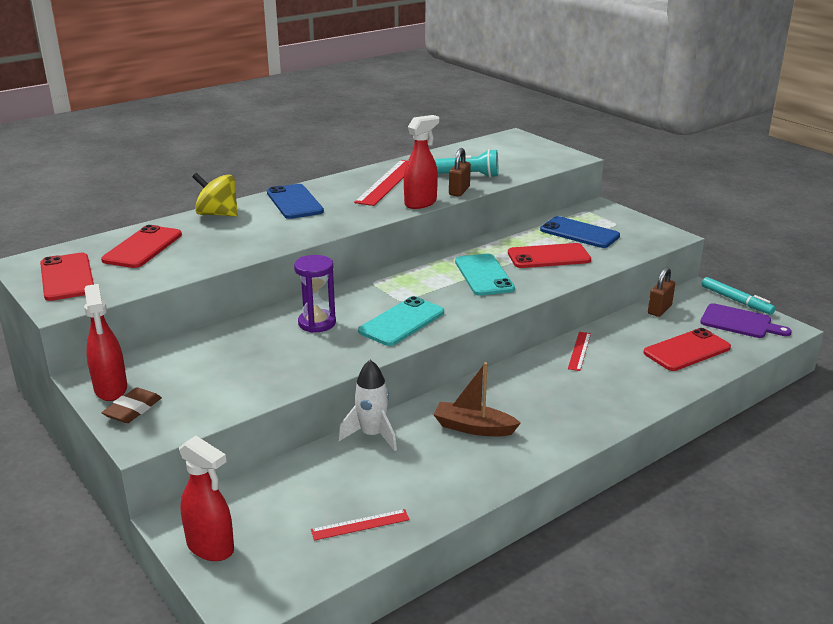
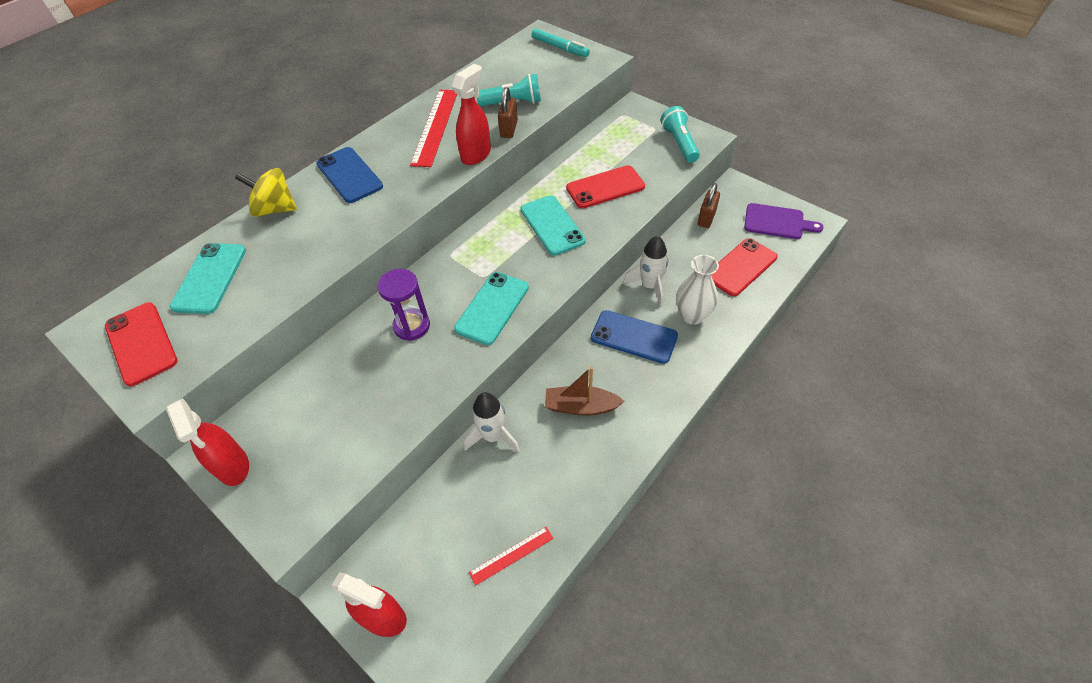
camera: 10 degrees left, 25 degrees up
(133, 409) = (263, 492): brown eraser -> none
(142, 247) = (210, 278): red phone -> turquoise phone
(579, 233) = (625, 148): blue phone -> blue phone (634, 337)
(579, 351) = (650, 286): red ruler -> white rocket
(619, 378) = (692, 315): none -> white vase
(639, 236) = (679, 143): none -> turquoise flashlight
(736, 301) = (768, 194): turquoise marker -> turquoise marker (560, 48)

